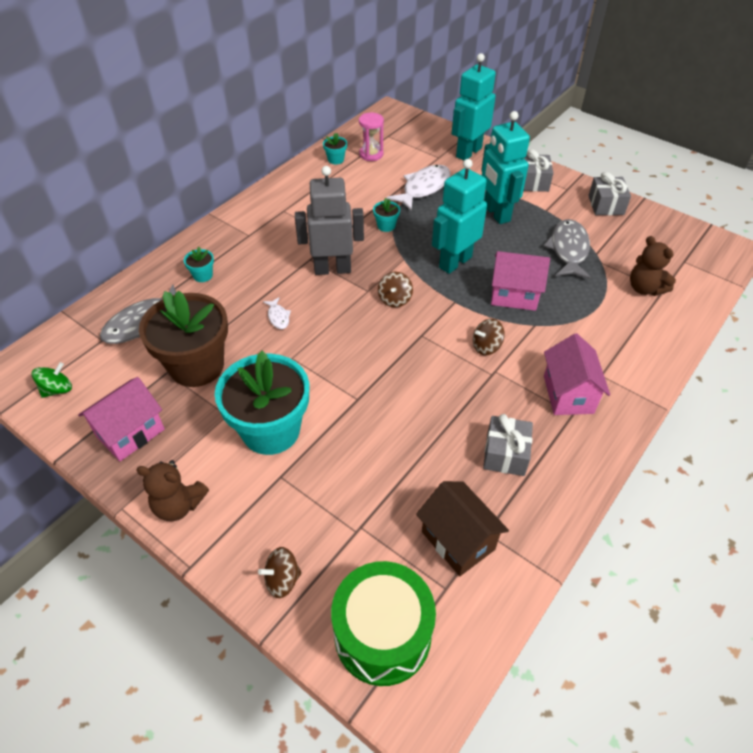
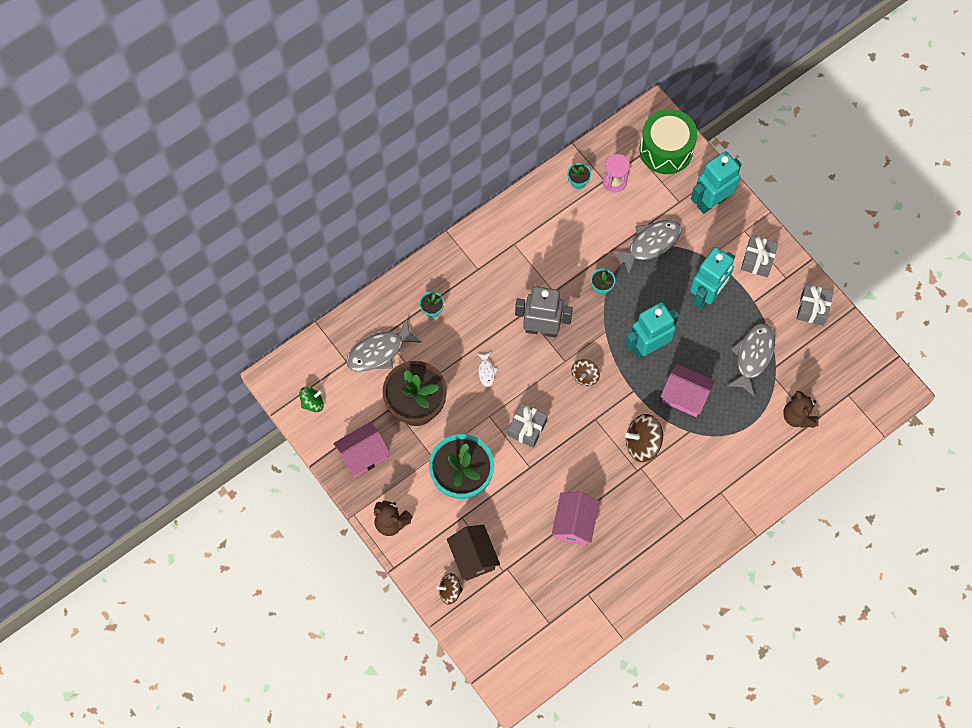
camera: 15 degrees right, 20 degrees up
(382, 634) = (503, 640): green drum -> green drum (666, 150)
(423, 188) = (651, 244): white fish -> grey fish
(458, 540) = (567, 594): brown house -> brown house (473, 557)
(486, 346) = (642, 443): brown spinning top -> brown spinning top, size x1.61
(496, 213) = (706, 295): turquoise robot -> turquoise robot turned 135 degrees counterclockwise
(505, 454) = (621, 540): grey gift -> grey gift (527, 428)
(568, 394) = (687, 503): pink house -> pink house (574, 524)

